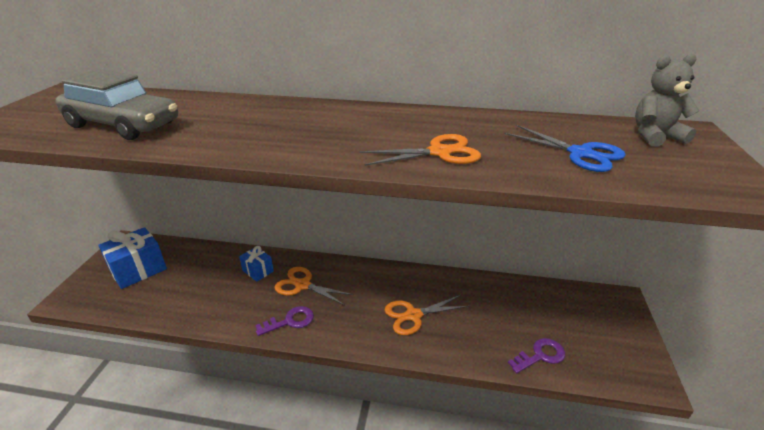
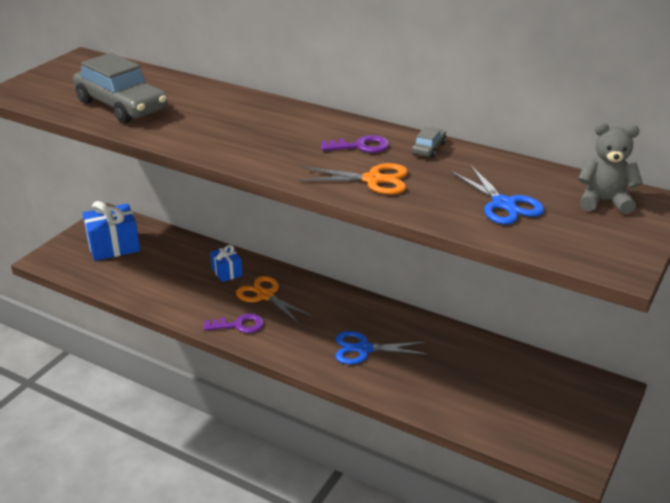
camera: 20 degrees right, 0 degrees up
(413, 315) = (363, 349): orange scissors -> blue scissors
(462, 118) = (429, 148): none -> grey car
(540, 355) = (473, 415): purple key -> purple key (361, 146)

